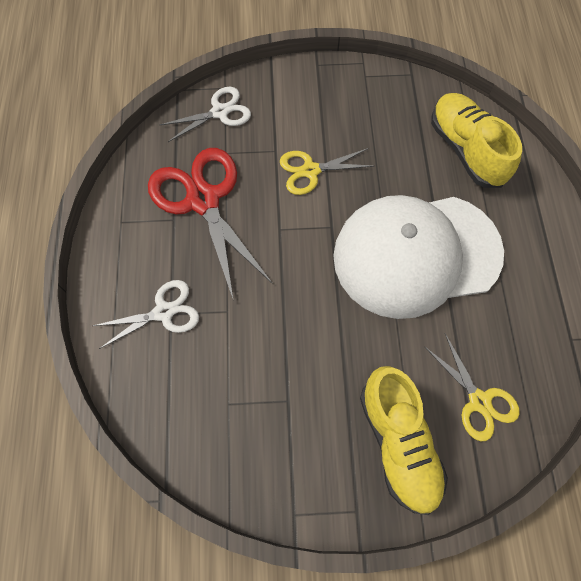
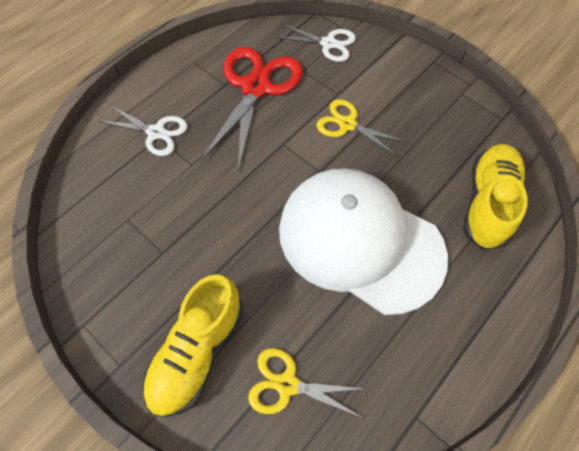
camera: 45 degrees right, 5 degrees down
(479, 401) = (287, 384): yellow scissors -> yellow scissors turned 90 degrees clockwise

